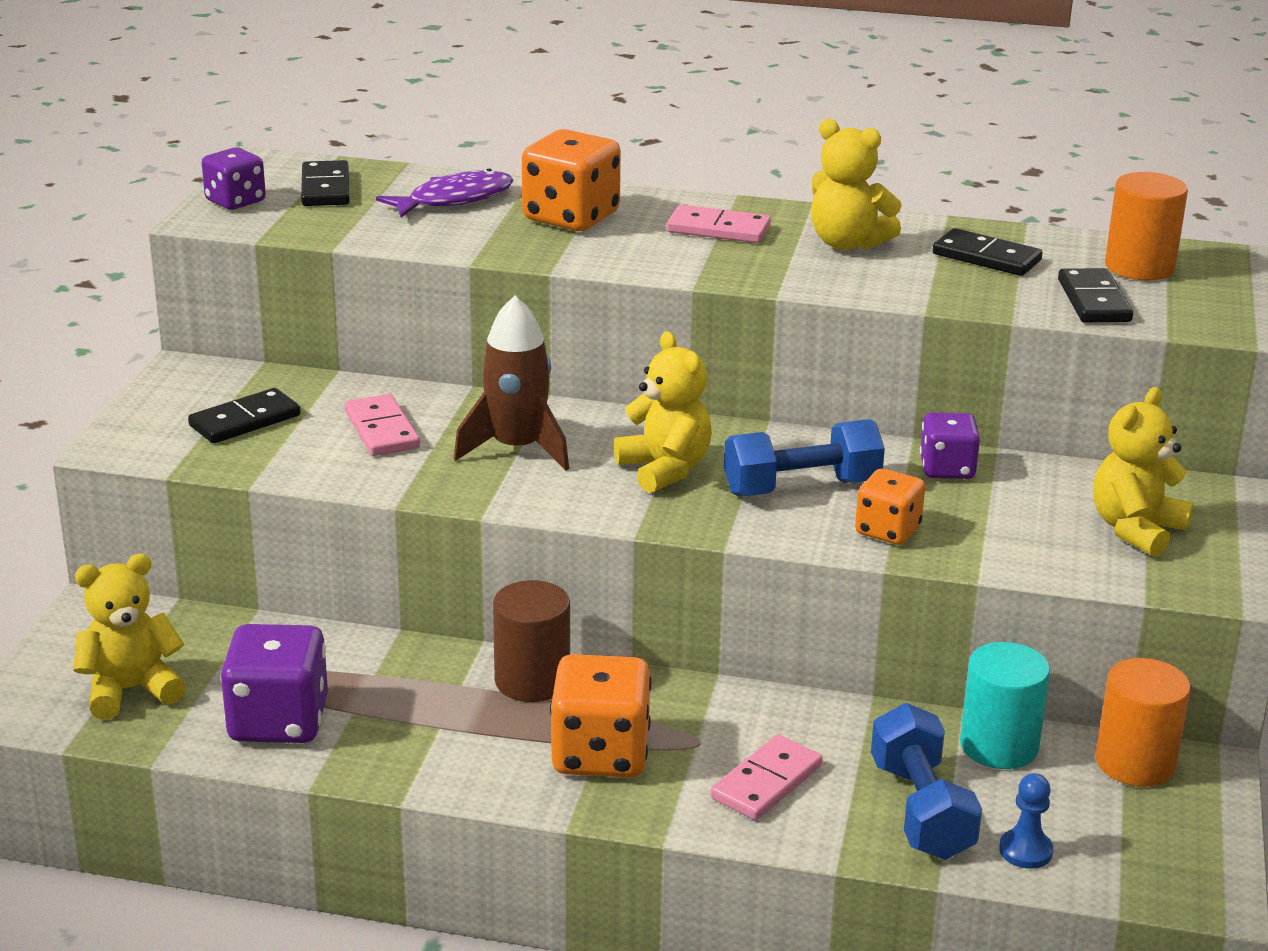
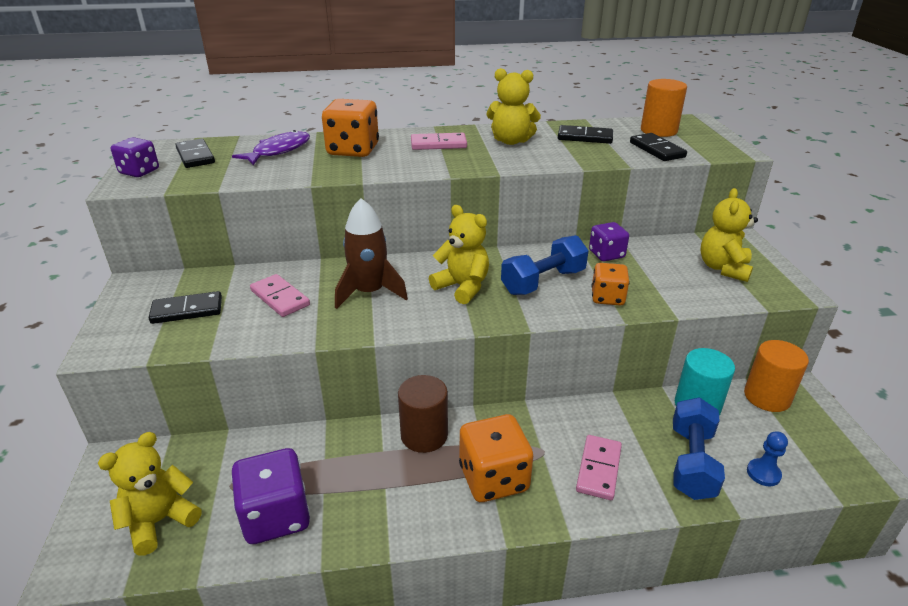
camera: 20 degrees left, 5 degrees up
(245, 421) = (187, 310): black domino -> black domino turned 45 degrees clockwise
(921, 810) = (691, 462): blue dumbbell -> blue dumbbell turned 45 degrees clockwise

